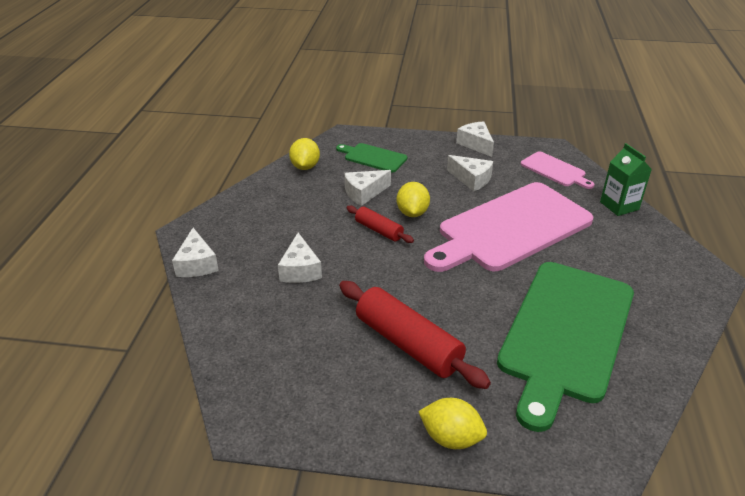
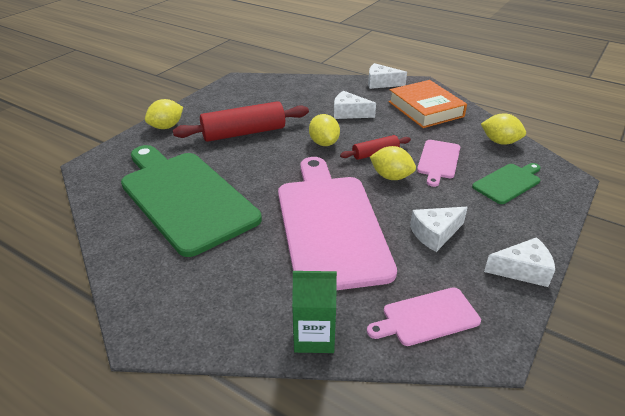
camera: 115 degrees right, 0 degrees up
(257, 217) = (425, 109): none -> orange book
(364, 193) = (438, 161): white cheese -> pink cutting board
(383, 269) = (324, 143): none -> yellow lemon

